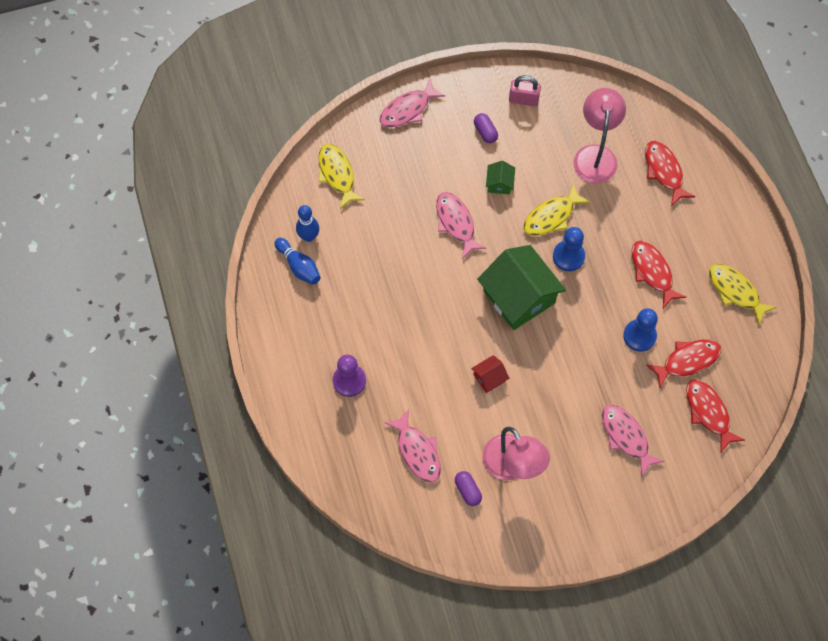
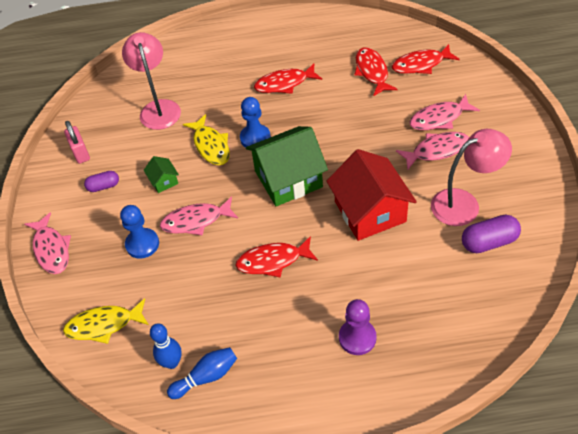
camera: 75 degrees left, 15 degrees down
(417, 451) = (444, 281): pink fish -> pink fish (436, 150)
(467, 490) = (489, 242): purple capsule -> purple capsule, size x1.58
(489, 378) = (370, 211): red house -> red house, size x2.29
(499, 183) = (163, 181): green house -> green house turned 45 degrees clockwise
(523, 99) = (80, 153): pink padlock -> pink padlock turned 45 degrees counterclockwise
(595, 155) = (158, 108): pink lamp -> pink lamp turned 60 degrees clockwise
(639, 336) = (344, 99): blue pawn -> blue pawn (142, 244)
(664, 171) = (190, 65): red fish -> red fish (273, 261)
(735, 291) = (314, 36): yellow fish -> none

